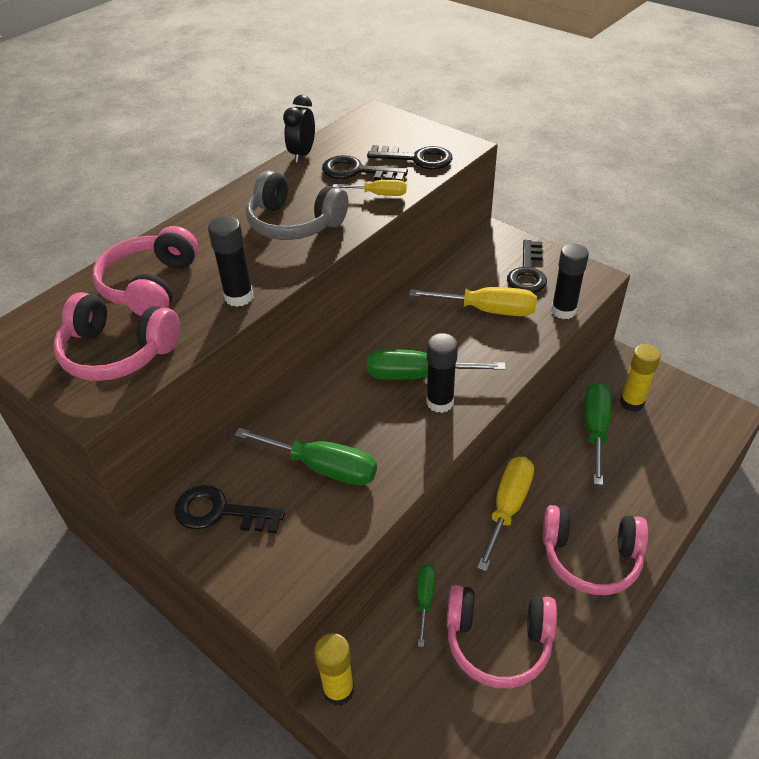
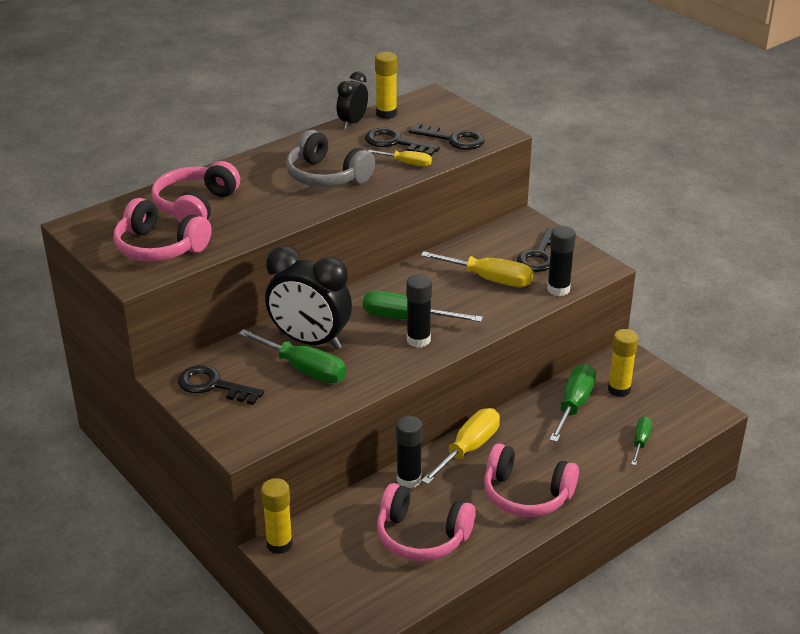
camera: 10 degrees right, 10 degrees down
(239, 297) = (263, 223): black glue stick -> black glue stick (409, 479)
(318, 426) = (310, 341): none -> black clock
(335, 139) = (386, 114): none -> yellow glue stick
(425, 599) = (371, 499): green screwdriver -> green screwdriver (640, 441)

